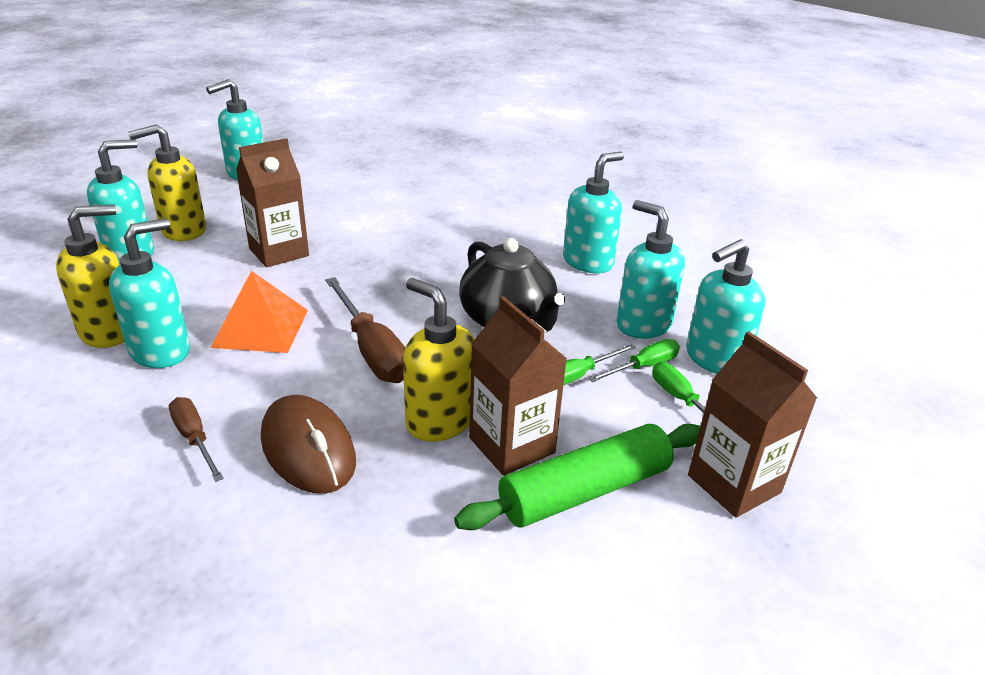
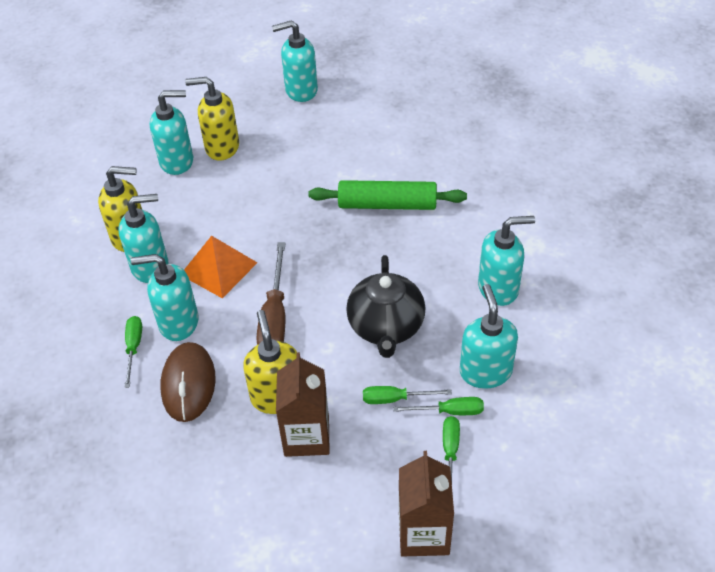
camera: 35 degrees right, 15 degrees up
(194, 439) = (134, 348): brown screwdriver -> green screwdriver
(279, 252) = (272, 194): brown carton -> none
(584, 491) = (324, 490): green rolling pin -> green rolling pin (387, 204)
(714, 359) = (511, 428): turquoise soap dispenser -> turquoise soap dispenser (178, 323)

